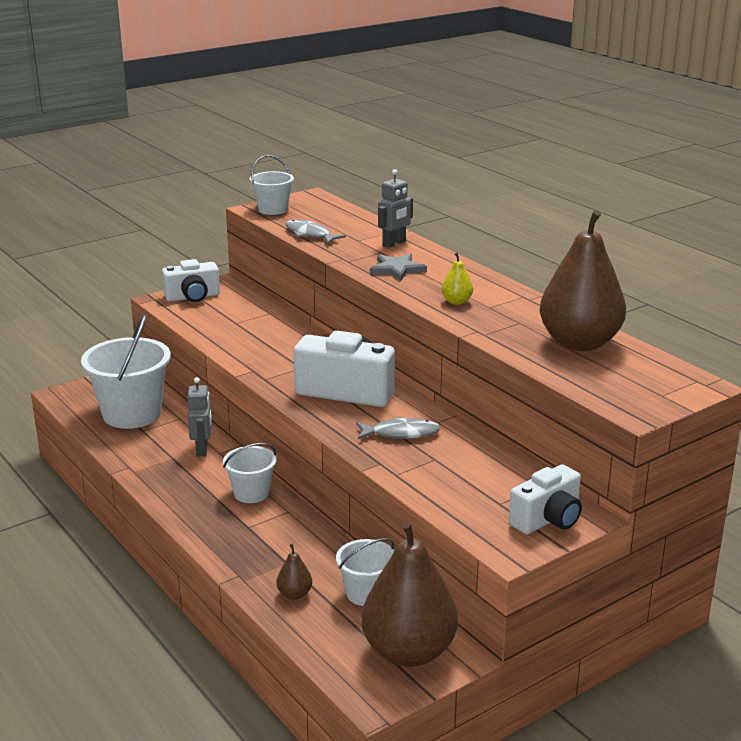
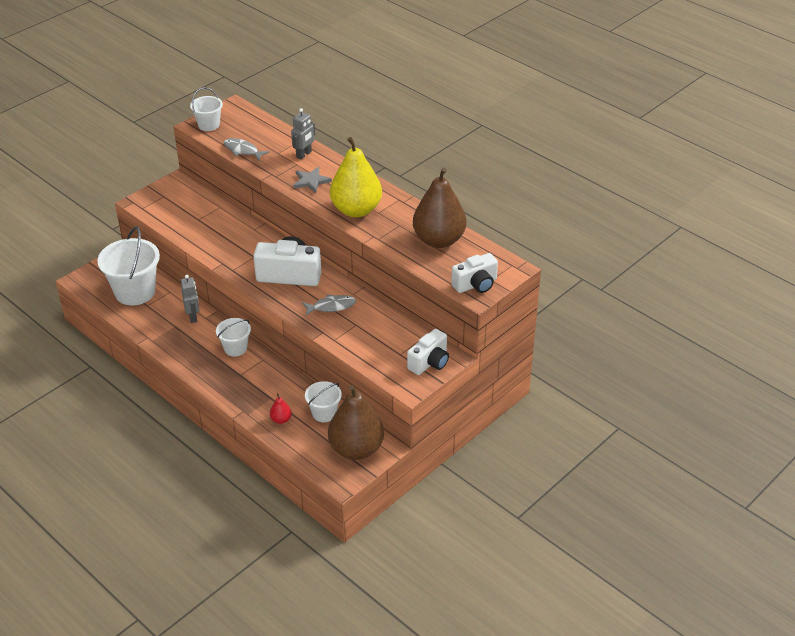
camera: 10 degrees left, 15 degrees up
(193, 297) = (160, 197): white camera -> white camera (476, 284)
(294, 594) = (281, 419): brown pear -> red pear
(456, 302) = (356, 210): yellow pear -> yellow pear, size x2.49

